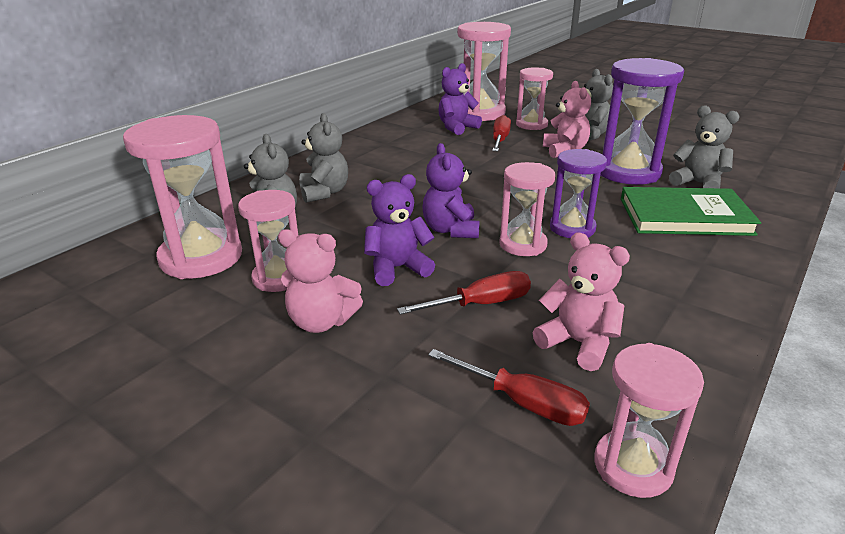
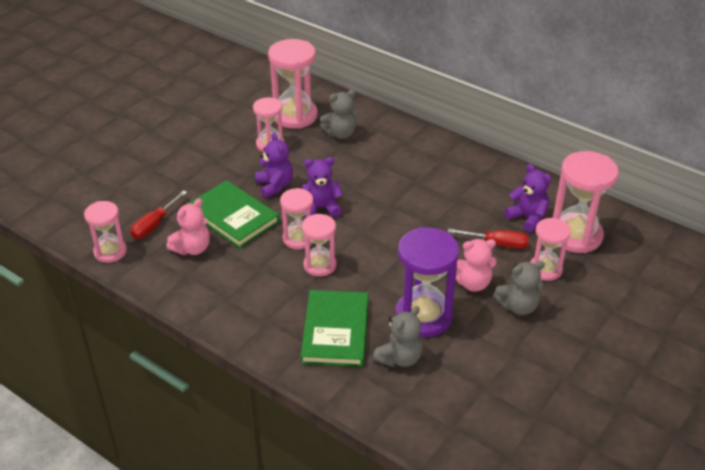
camera: 90 degrees right, 10 degrees up
(321, 322) = (227, 162): pink teddy bear -> none
(324, 192) = (380, 151): grey teddy bear -> none
(481, 304) = (233, 216): red screwdriver -> green book
(572, 228) = (320, 265): purple hourglass -> pink hourglass

